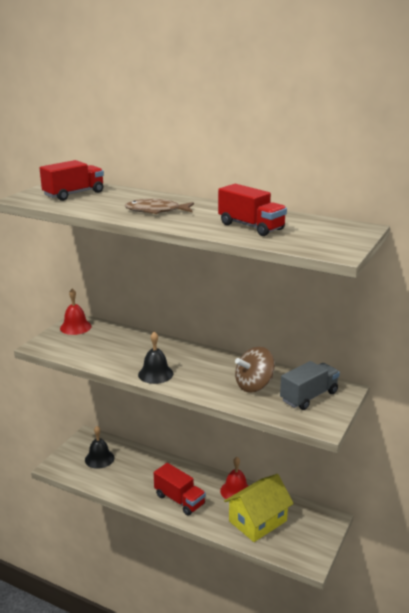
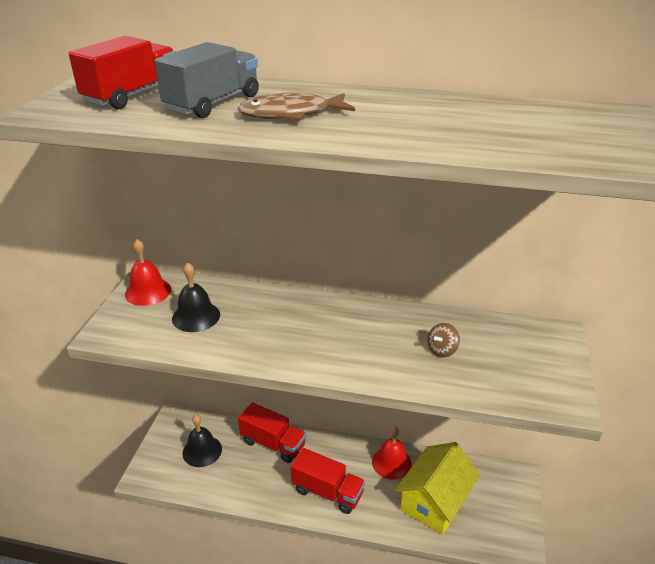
camera: 15 degrees left, 10 degrees up
(155, 374) = (298, 354): black bell -> black bell (196, 316)
(251, 226) = (463, 128): red truck -> red truck (273, 443)
(254, 386) = (442, 350): brown spinning top -> brown spinning top, size x0.51
(309, 396) = (521, 355): grey truck -> grey truck (213, 103)

